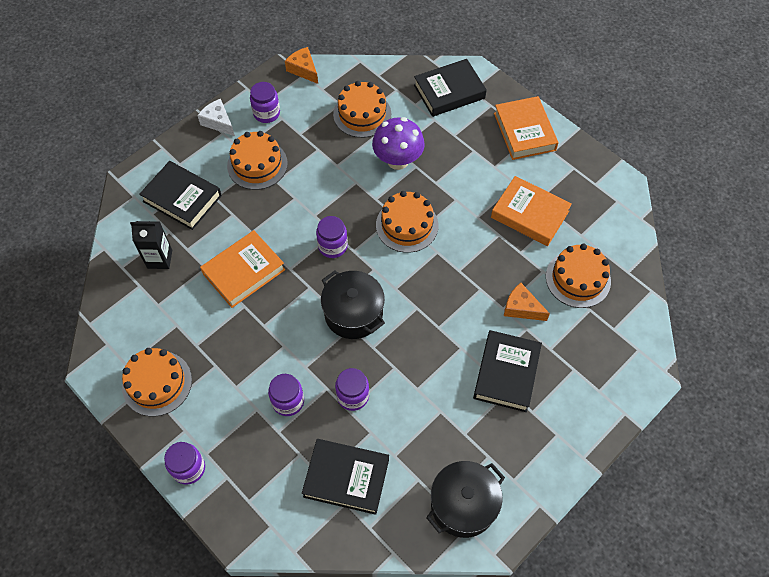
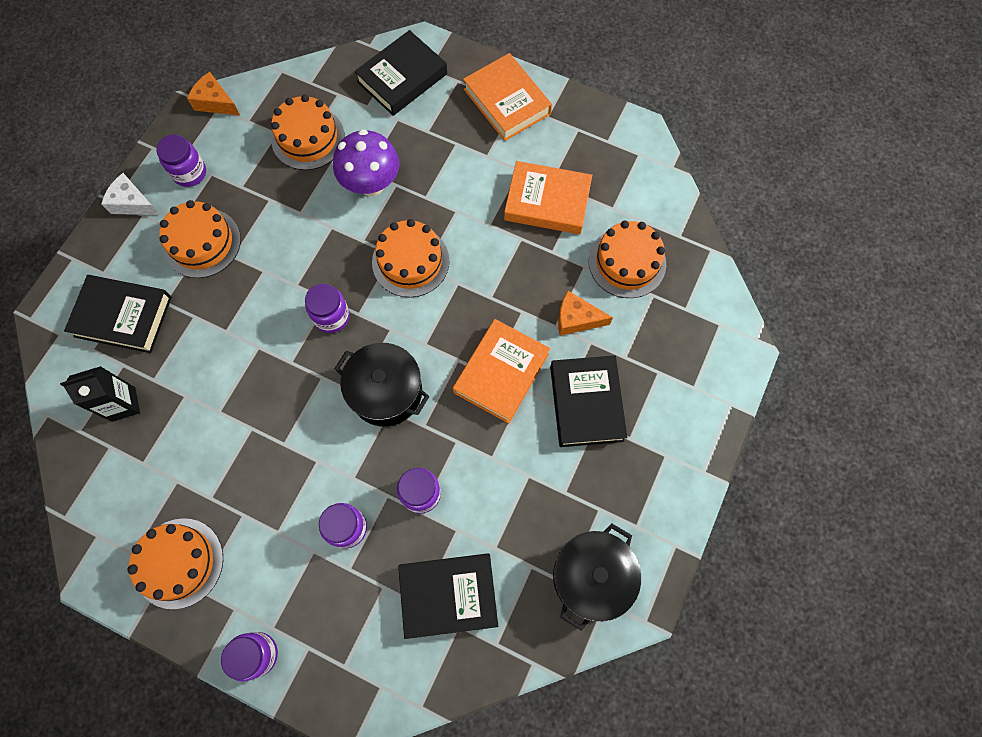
camera: 20 degrees left, 10 degrees up
(244, 272) = (235, 385): orange book -> orange book (501, 373)

